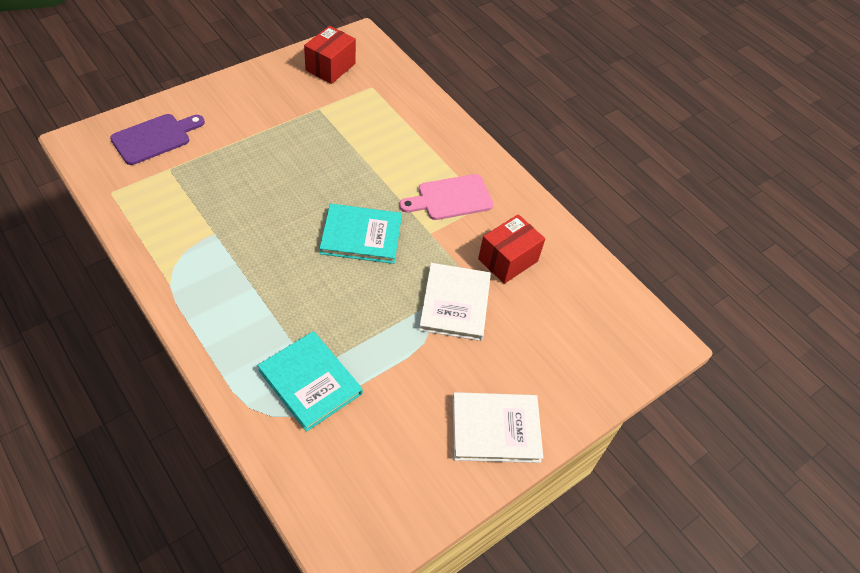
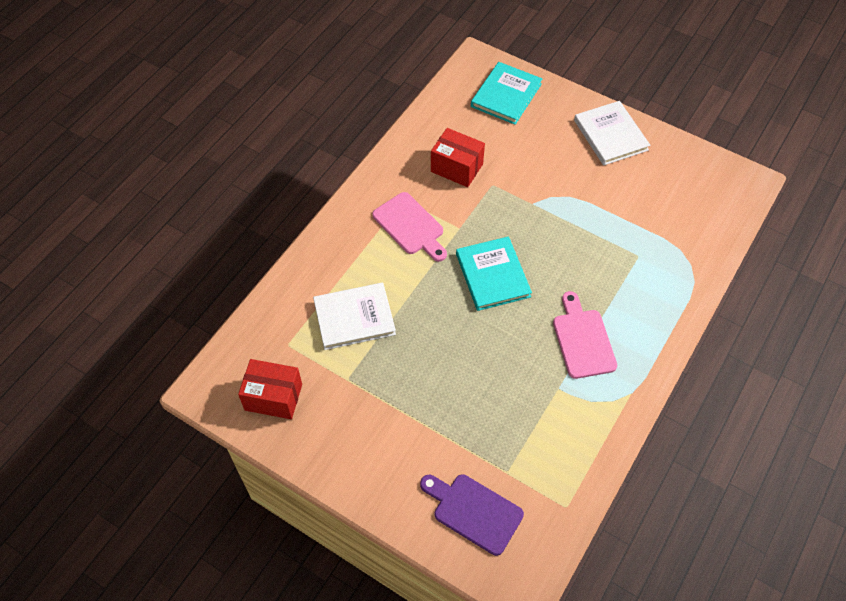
camera: 105 degrees left, 5 degrees up
(248, 273) = (582, 340): none -> pink cutting board
(310, 382) = (649, 253): turquoise book -> turquoise book (506, 95)
(455, 303) = (521, 188): white book -> white book (354, 317)

